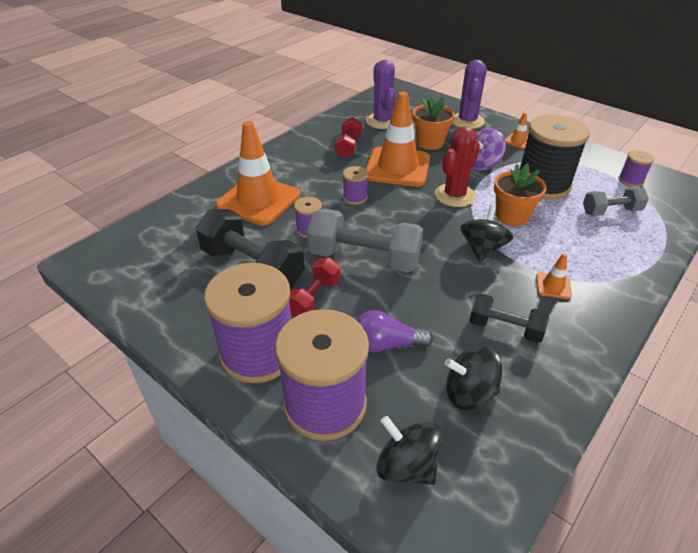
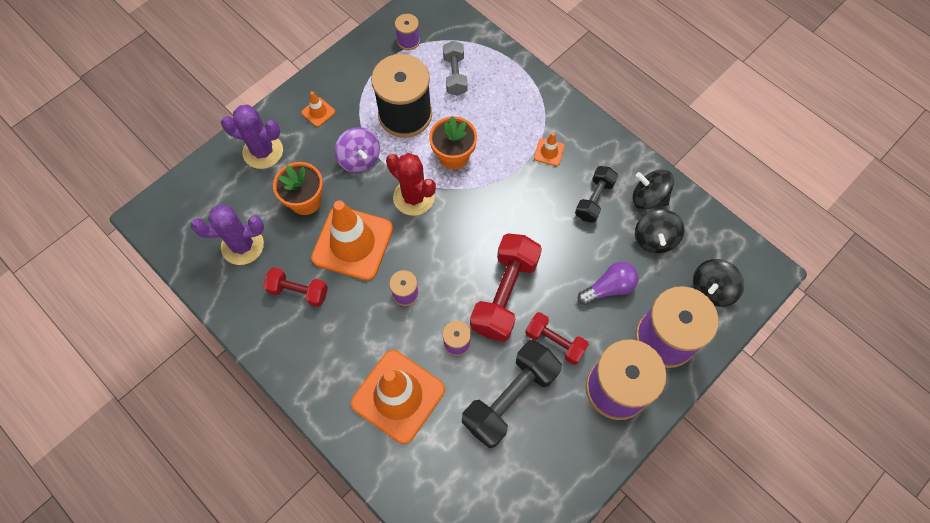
camera: 85 degrees left, 25 degrees up
(364, 258) = (504, 294): grey dumbbell -> red dumbbell
(387, 344) = (609, 288): purple light bulb -> purple light bulb turned 120 degrees counterclockwise
(482, 249) = (499, 192): black spinning top -> black spinning top (648, 198)

